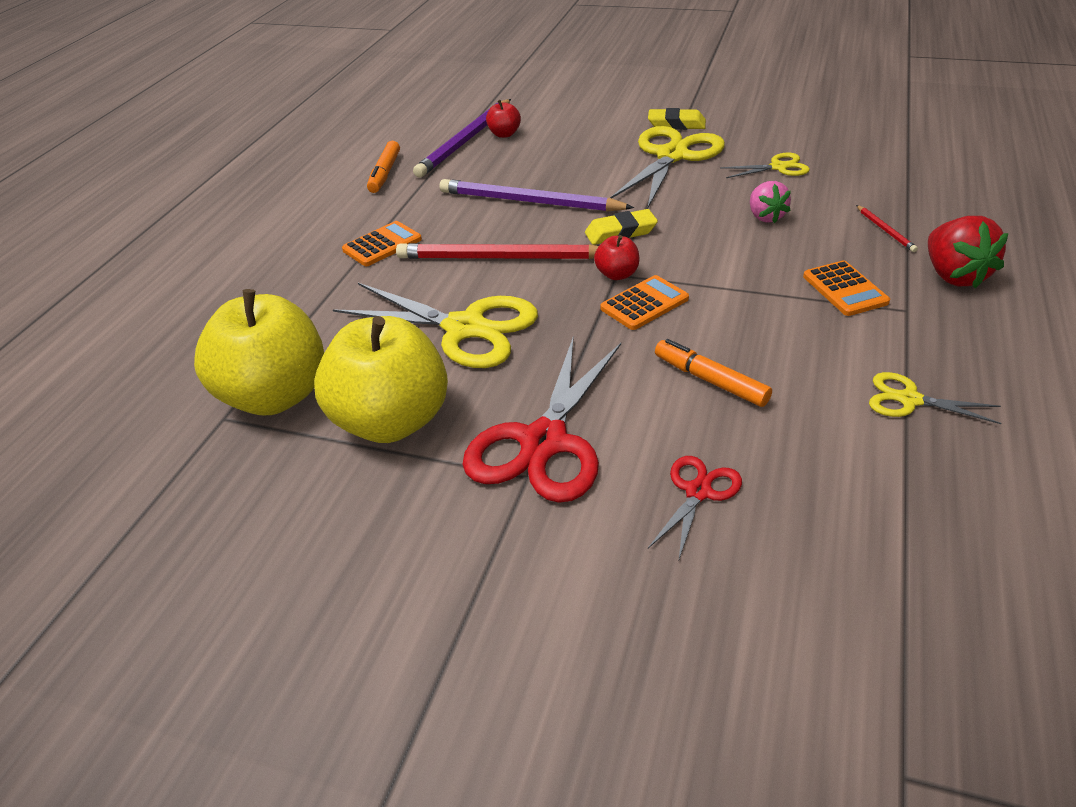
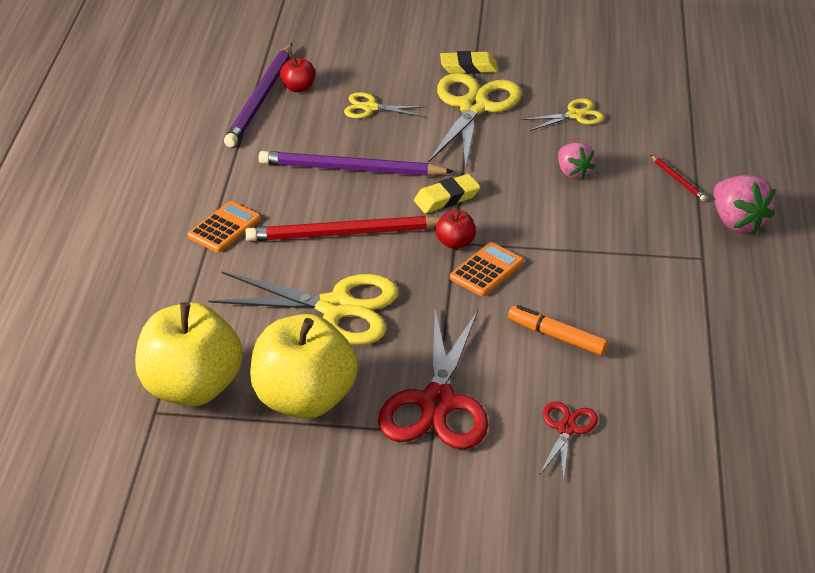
camera: 15 degrees left, 0 degrees up
(385, 173) = (192, 144): orange marker -> none
(845, 289) = (651, 242): orange calculator -> none
(909, 400) = (711, 338): yellow scissors -> yellow scissors (370, 108)
(954, 276) = (737, 222): red strawberry -> pink strawberry

